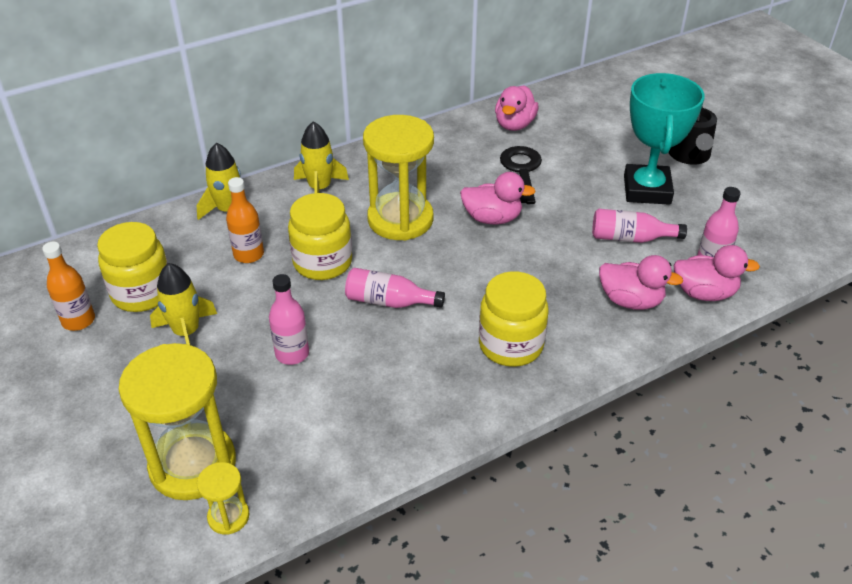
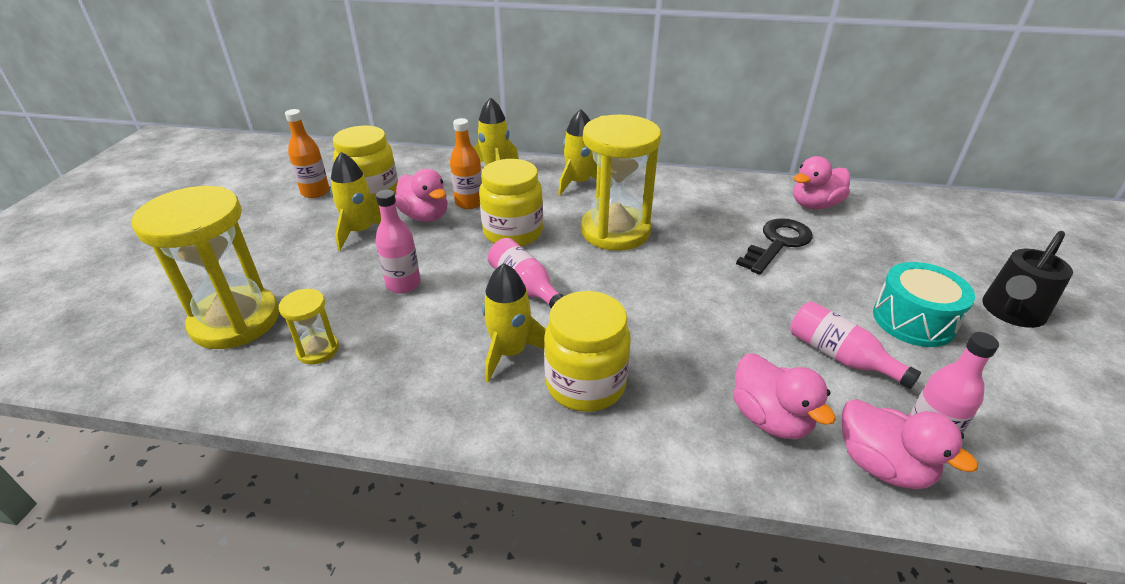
camera: 40 degrees right, 5 degrees down
(228, 516) = (198, 374): yellow hourglass -> yellow hourglass (318, 350)
(438, 355) = (510, 352): none -> yellow rocket
(492, 218) = (701, 268): pink duck -> pink duck (425, 216)
(647, 190) = (913, 320): turquoise trophy -> turquoise drum

